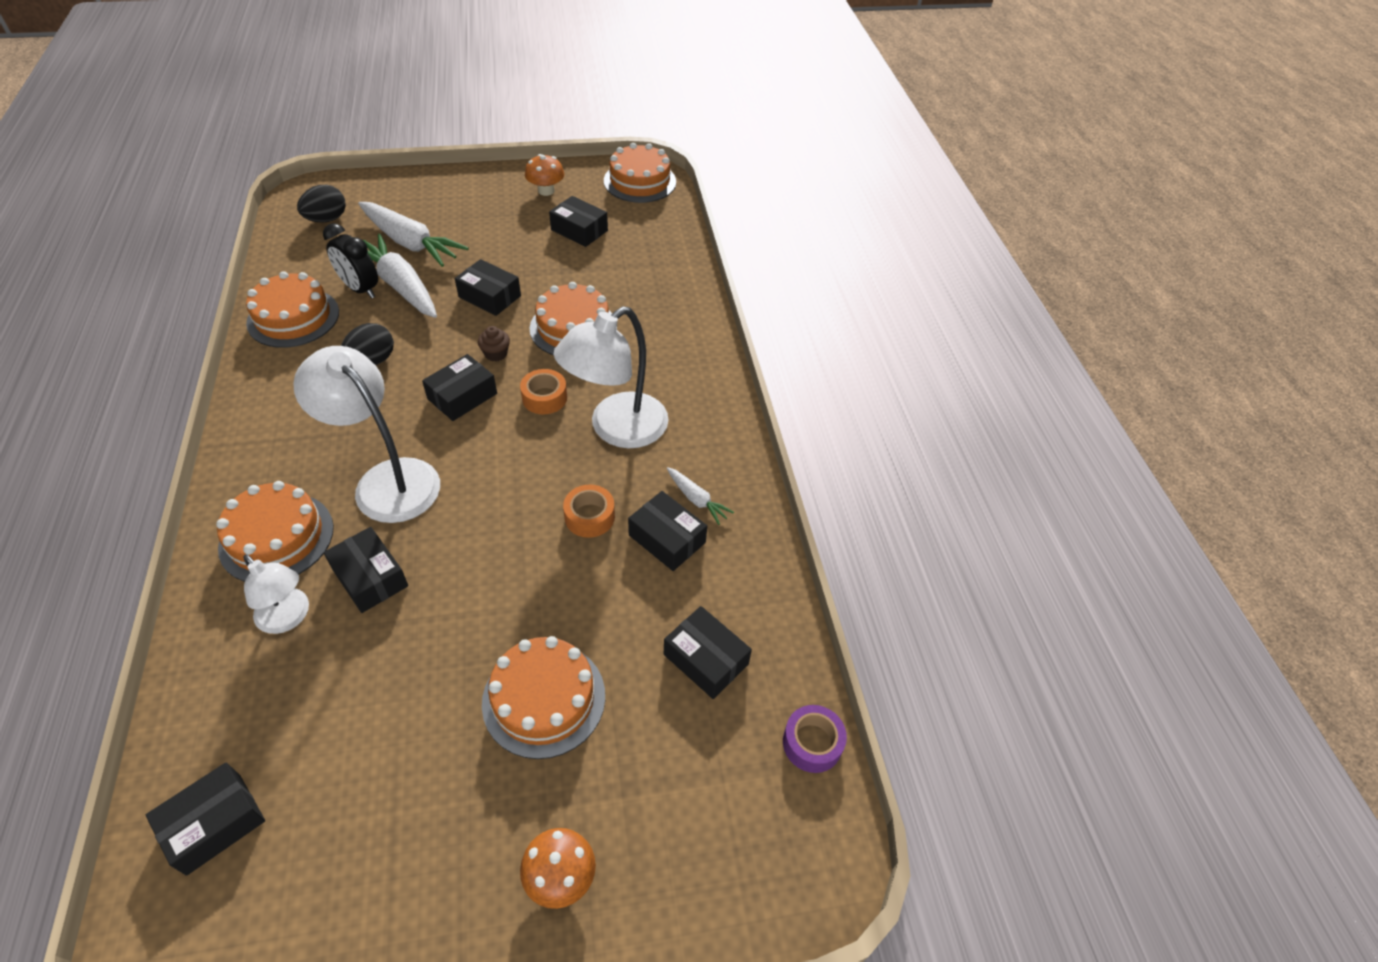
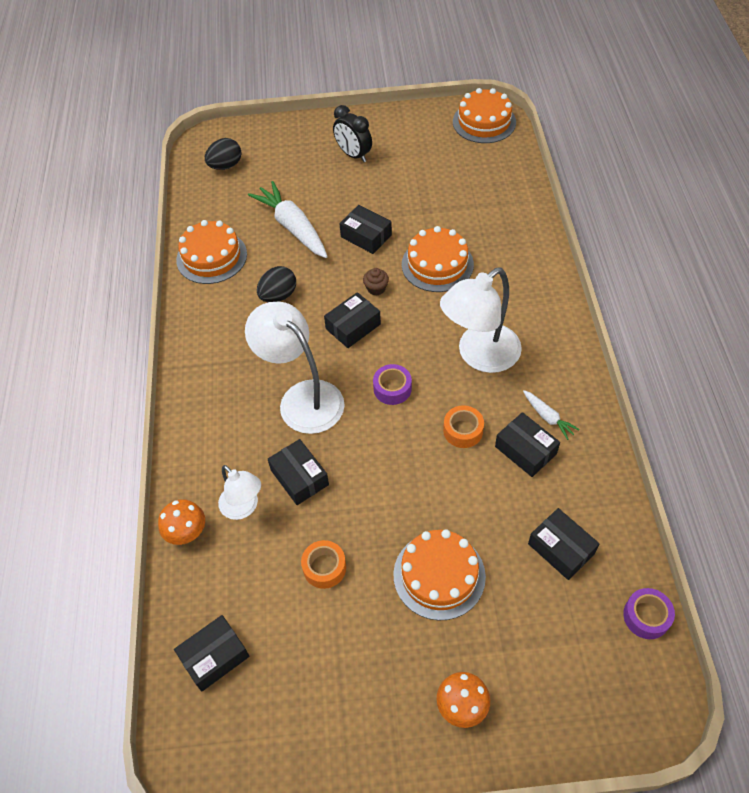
camera: 10 degrees right, 5 degrees up
(276, 537) = (226, 444): orange cake -> none
(360, 289) = (261, 230): black clock -> black clock (353, 155)
(410, 243) = (296, 187): white carrot -> none
(504, 468) = (392, 388): none -> purple tape
(544, 398) = (419, 328): orange tape -> orange tape (324, 567)
(546, 191) = (404, 133): orange mushroom -> orange mushroom (186, 532)
(579, 230) = (435, 172): black box -> none

